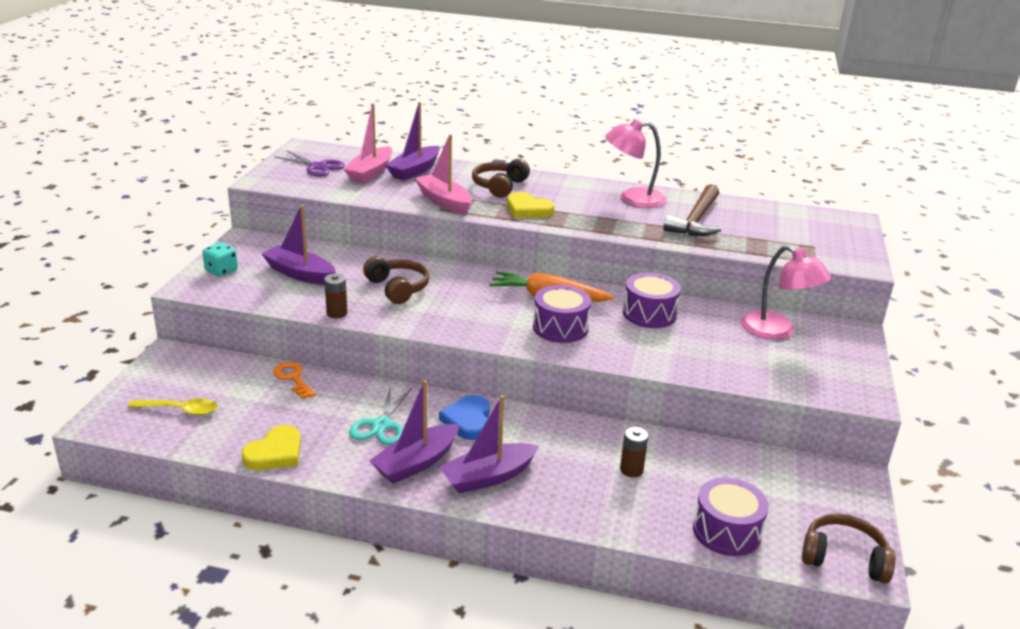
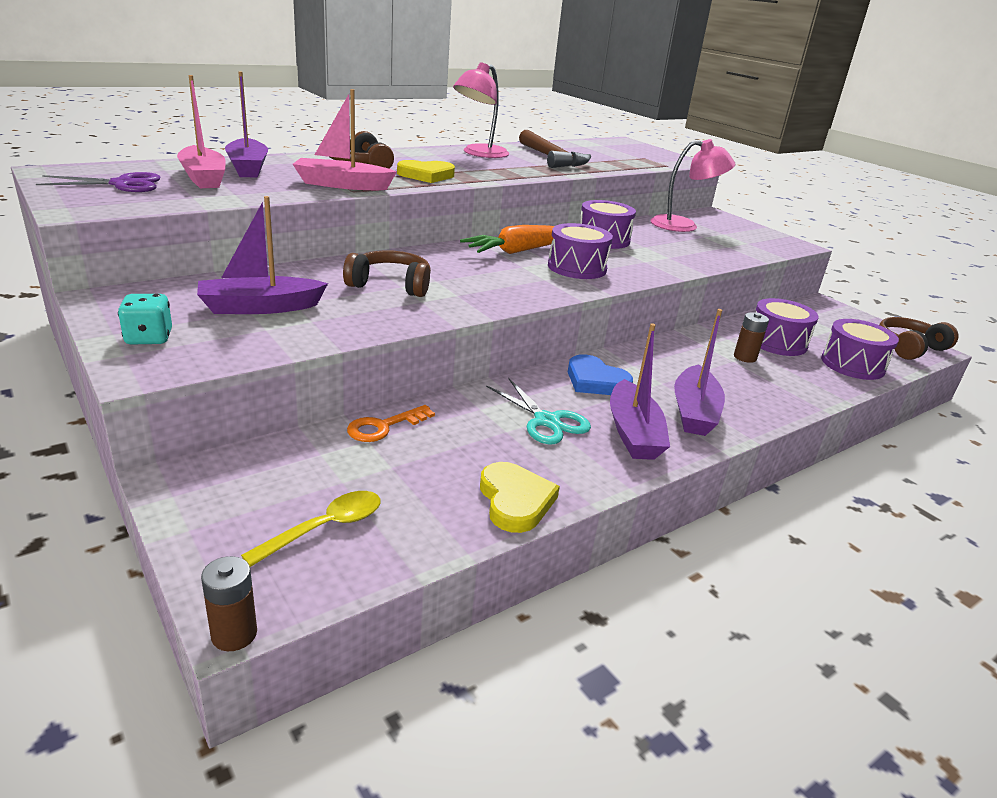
camera: 50 degrees left, 0 degrees up
(293, 378) = (383, 427): orange key -> orange key turned 45 degrees counterclockwise
(337, 313) = (384, 326): brown battery -> brown battery (234, 634)
(697, 476) = (777, 342): none -> purple drum

